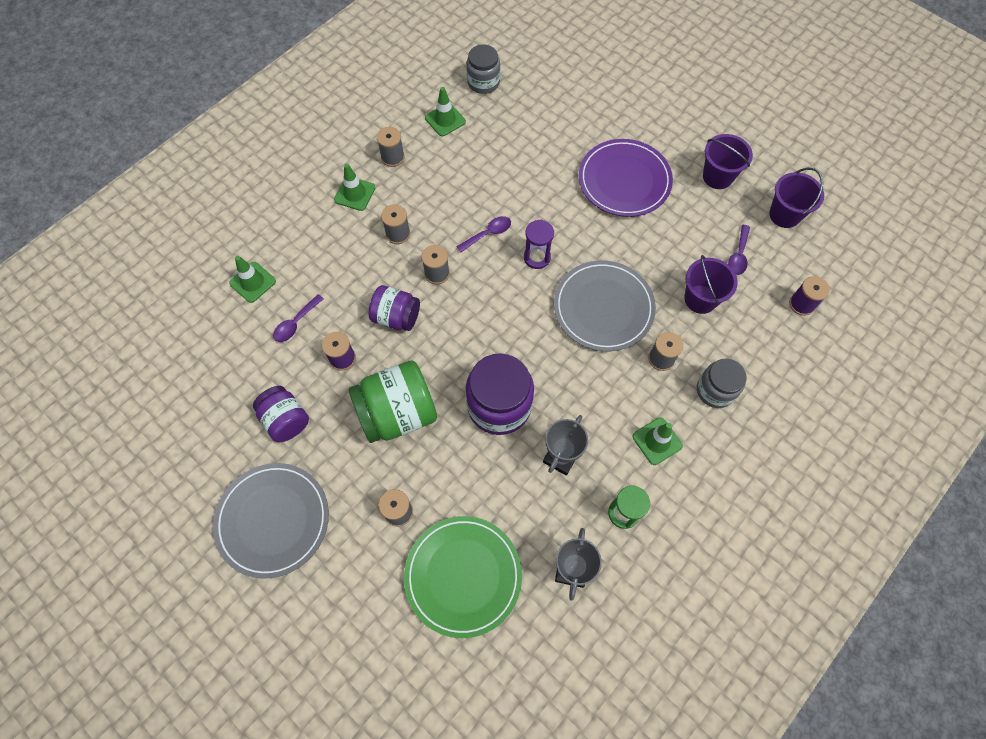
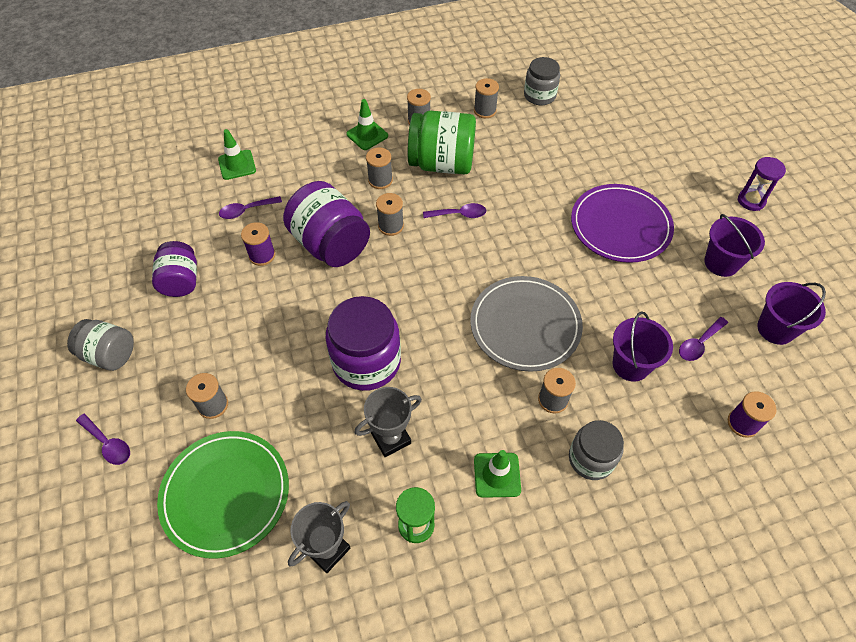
camera: 30 degrees right, 10 degrees down
(273, 520) = (109, 354): grey plate -> grey jar
(333, 594) = (108, 443): none -> purple spoon
(396, 317) = (330, 244): purple jar -> purple jar, size x1.61
(397, 413) = (274, 322): green jar -> green jar (442, 163)
(445, 120) = (485, 111): green traffic cone -> grey spool
(537, 257) = (490, 253): purple hourglass -> purple hourglass (751, 201)

